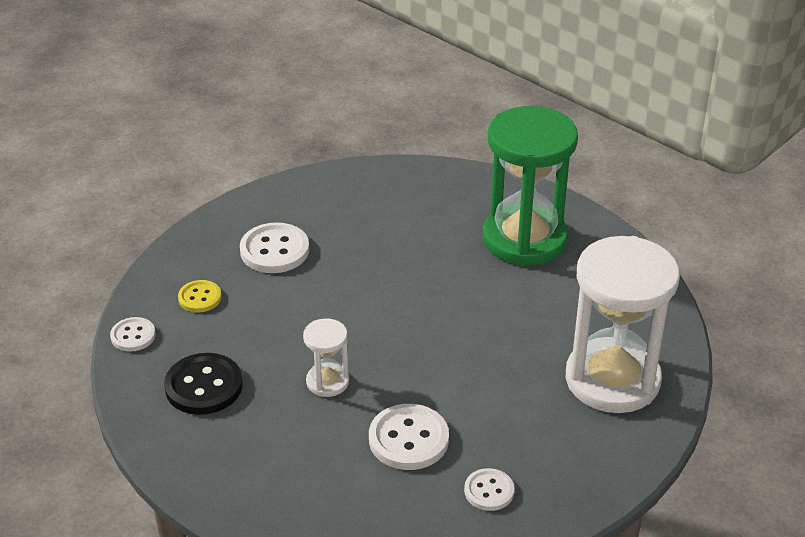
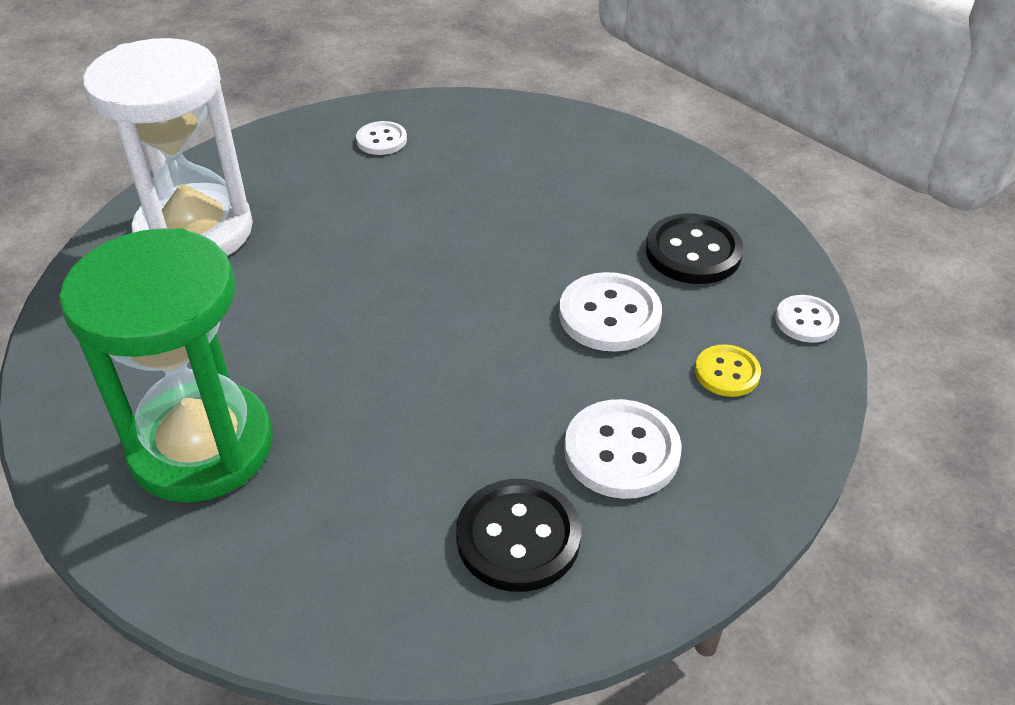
camera: 175 degrees left, 5 degrees up
(327, 382) = (540, 248): white hourglass -> none
(334, 209) = (518, 537): none -> black button
(408, 439) = (453, 186): white button -> white button (609, 315)

